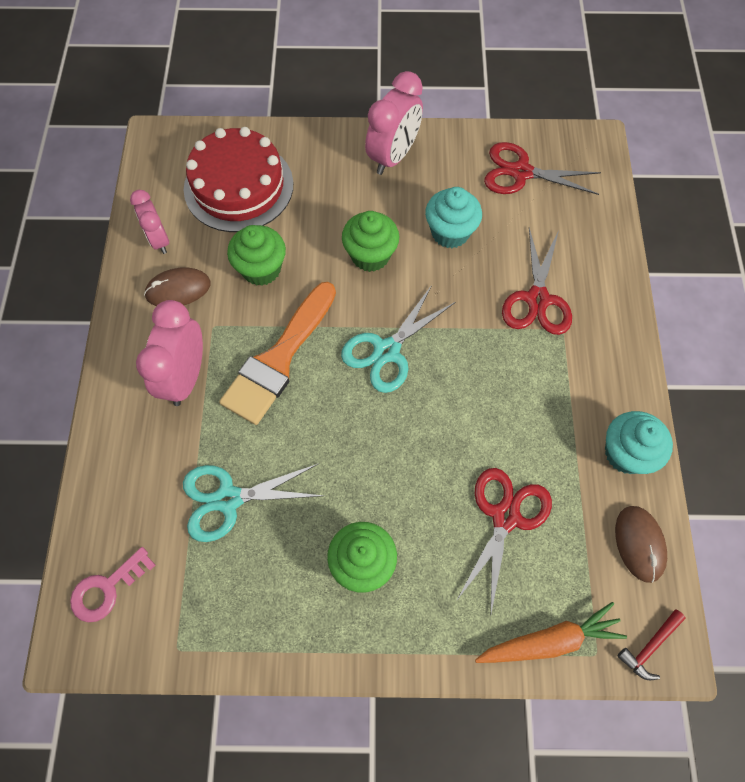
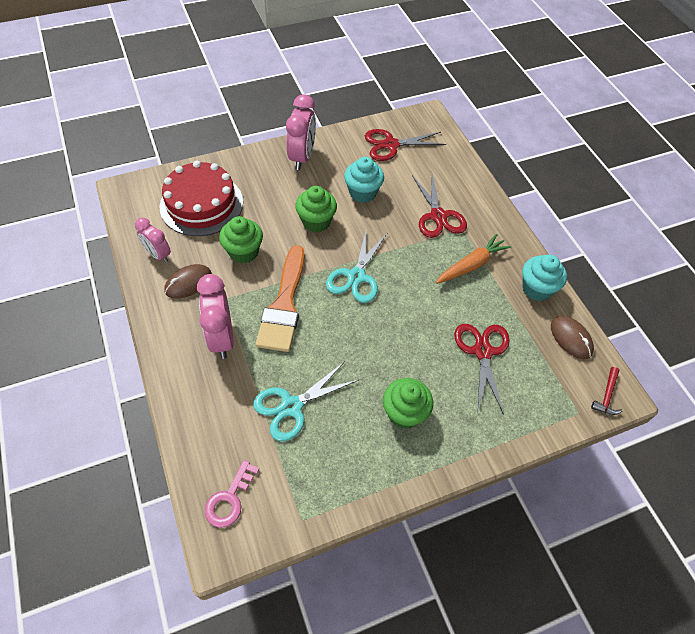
camera: 25 degrees left, 10 degrees down
(549, 640) = (546, 415): orange carrot -> orange carrot (471, 265)

